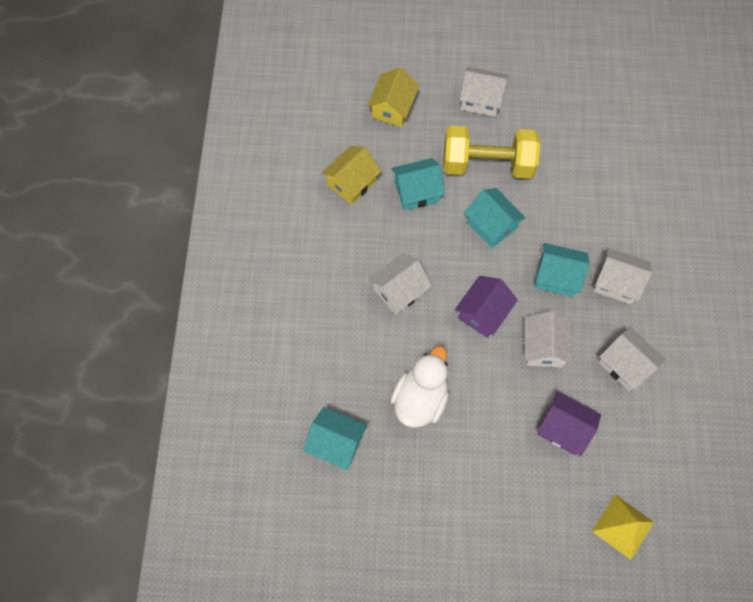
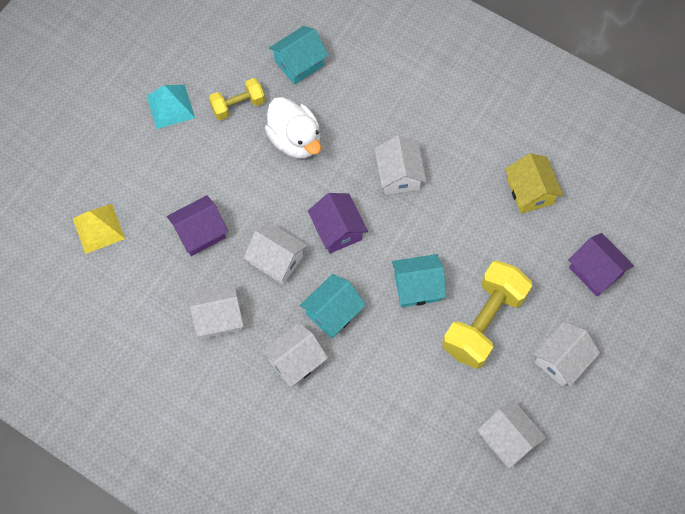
camera: 120 degrees right, 0 degrees up
(392, 108) = (595, 271): yellow house -> purple house
(416, 474) = (238, 105): none -> yellow dumbbell
(417, 192) = (489, 242): turquoise house -> none
(458, 541) = (170, 106): none -> turquoise pyramid
(565, 108) = (507, 439): none -> white house

